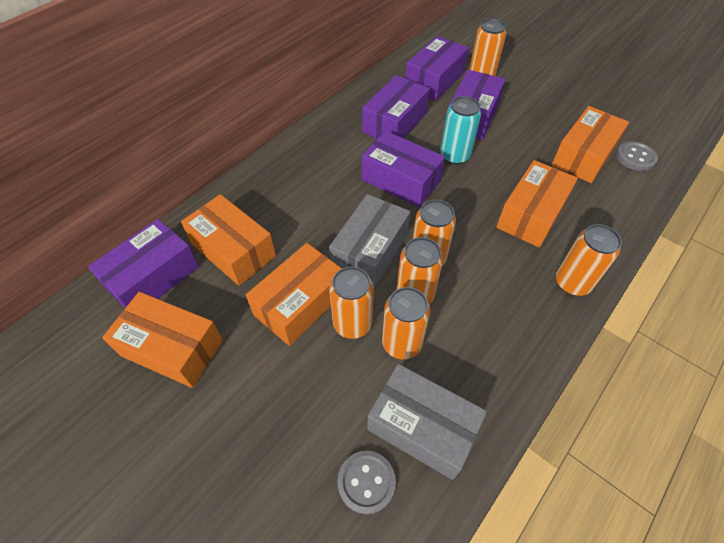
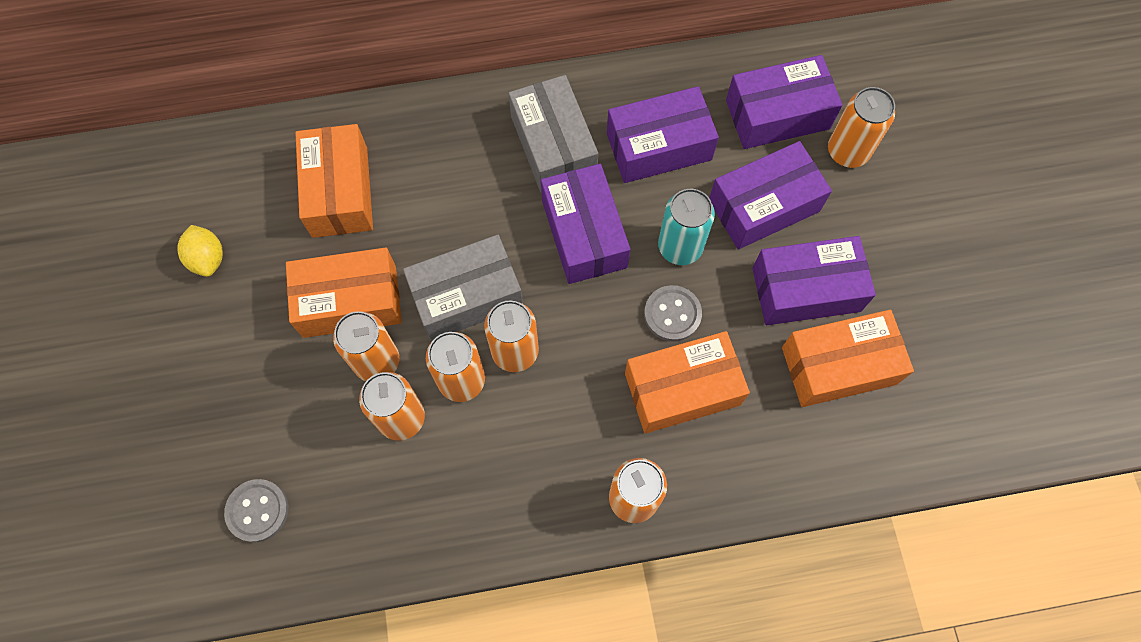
camera: 40 degrees right, 15 degrees up
(153, 277) = (246, 167): purple box -> purple box (806, 289)
(172, 348) = (208, 258): orange box -> yellow lemon
(422, 427) = (343, 507): grey box -> grey box (553, 146)
(635, 157) = (904, 418): grey button -> grey button (672, 314)

